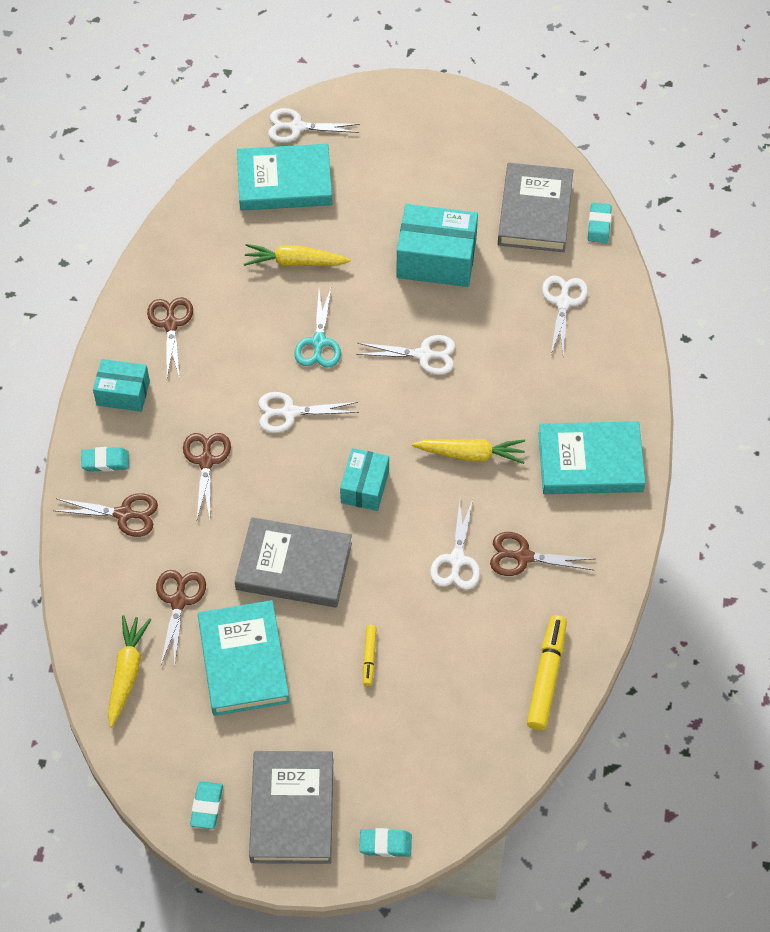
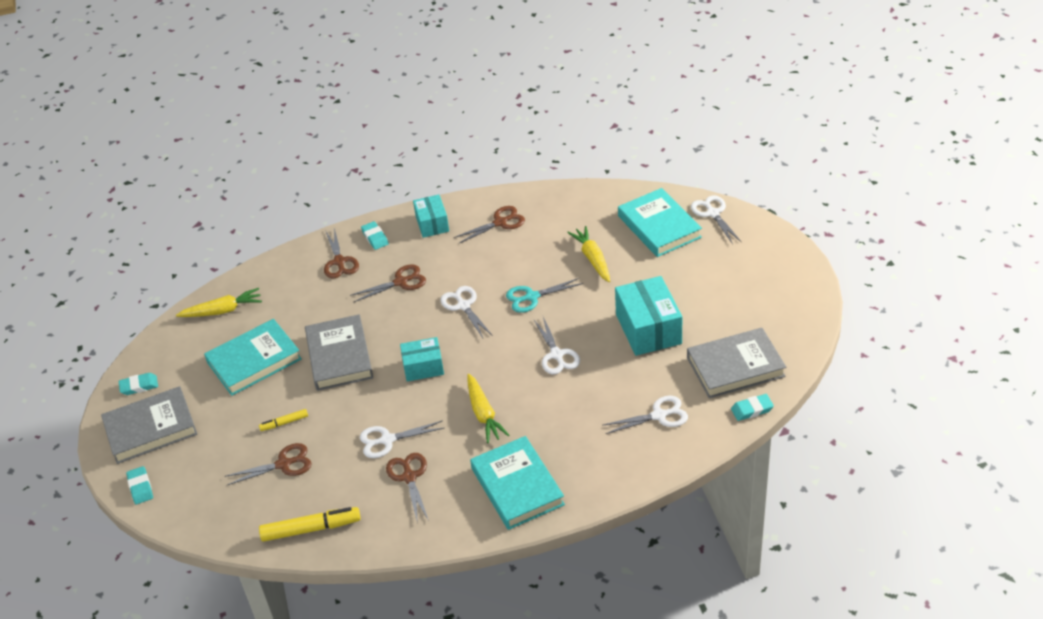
camera: 70 degrees right, 15 degrees down
(179, 601) = (286, 312): brown scissors -> brown scissors (283, 464)

